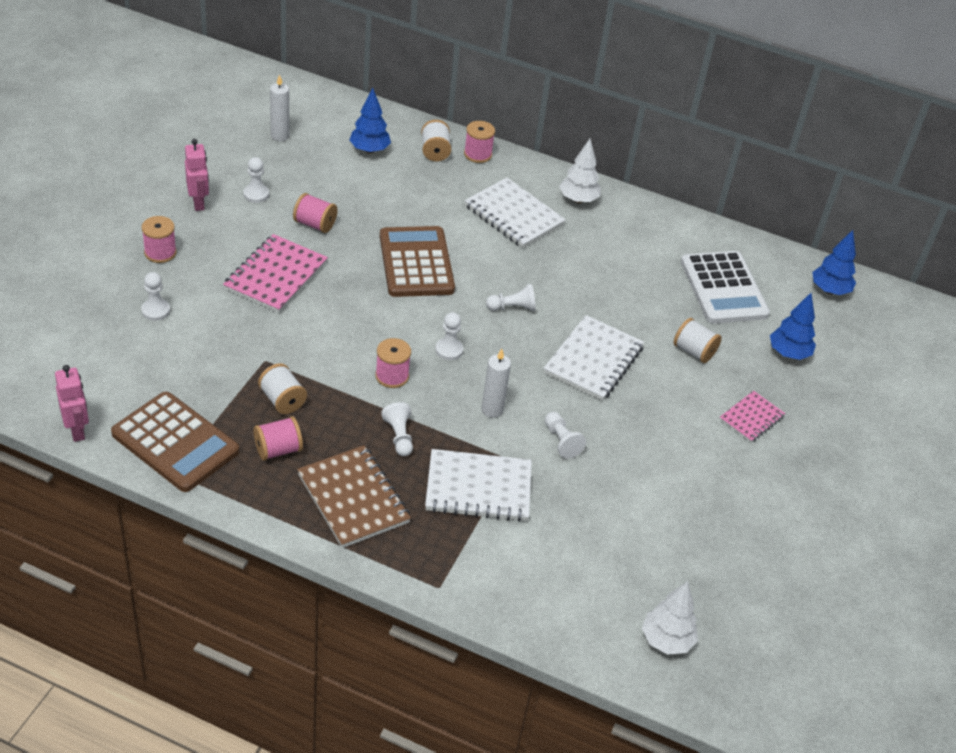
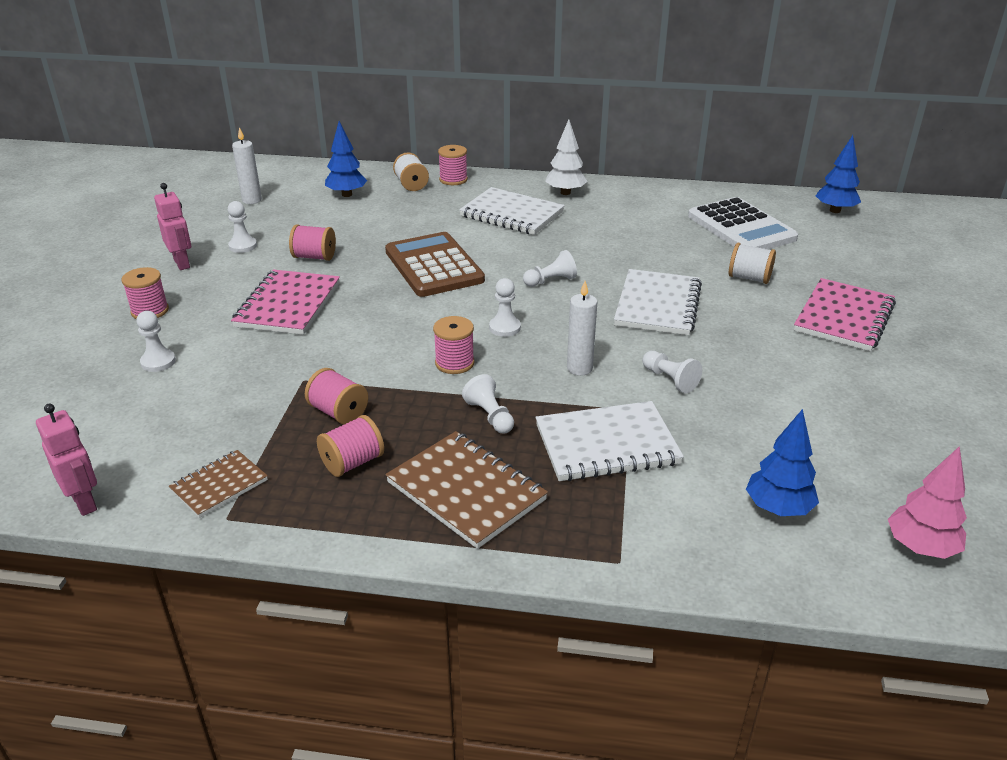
camera: 10 degrees left, 10 degrees down
(175, 442) = (219, 485): brown calculator -> brown notebook
(282, 400) = (338, 412): white spool -> pink spool
(666, 640) = (920, 547): white tree -> pink tree
(751, 418) = (843, 317): pink notebook -> pink notebook, size x1.70
(788, 353) = (837, 261): blue tree -> blue tree (778, 509)

